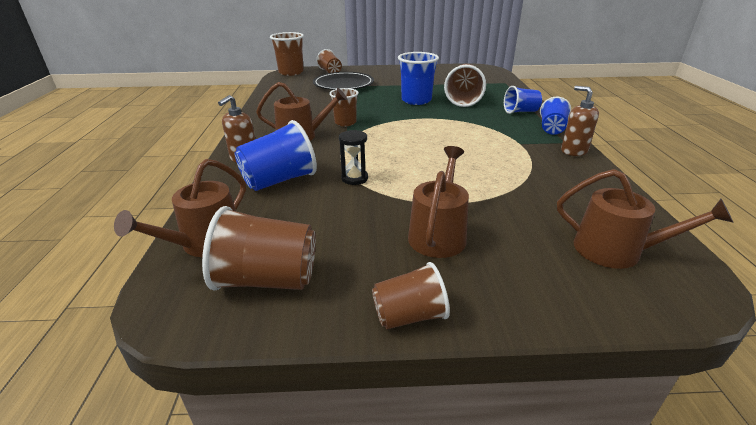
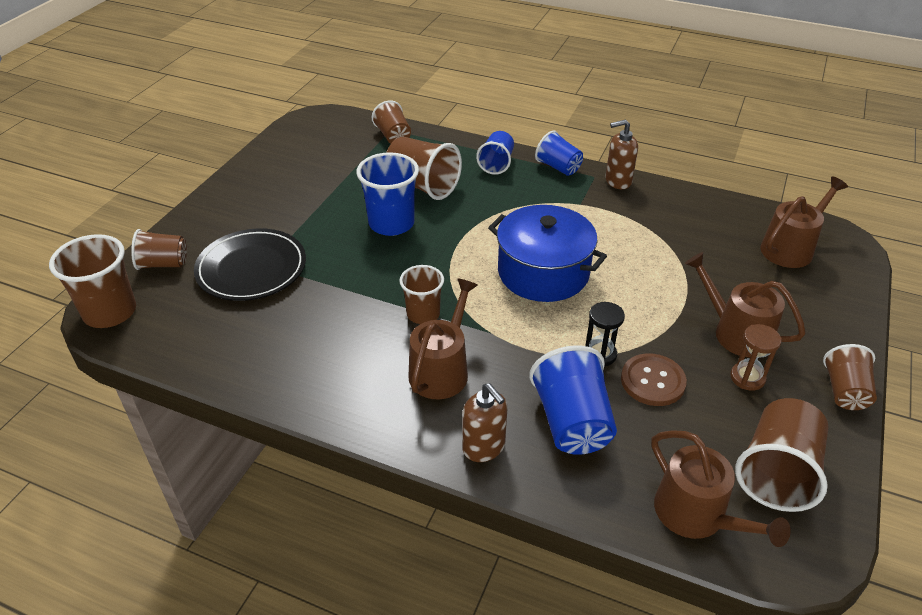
camera: 65 degrees left, 10 degrees up
(342, 203) = (652, 381): none -> brown button
(381, 248) = (747, 378): none -> brown hourglass
(423, 145) = (543, 272): none -> blue pot
(499, 84) = (393, 136): none -> brown cup

